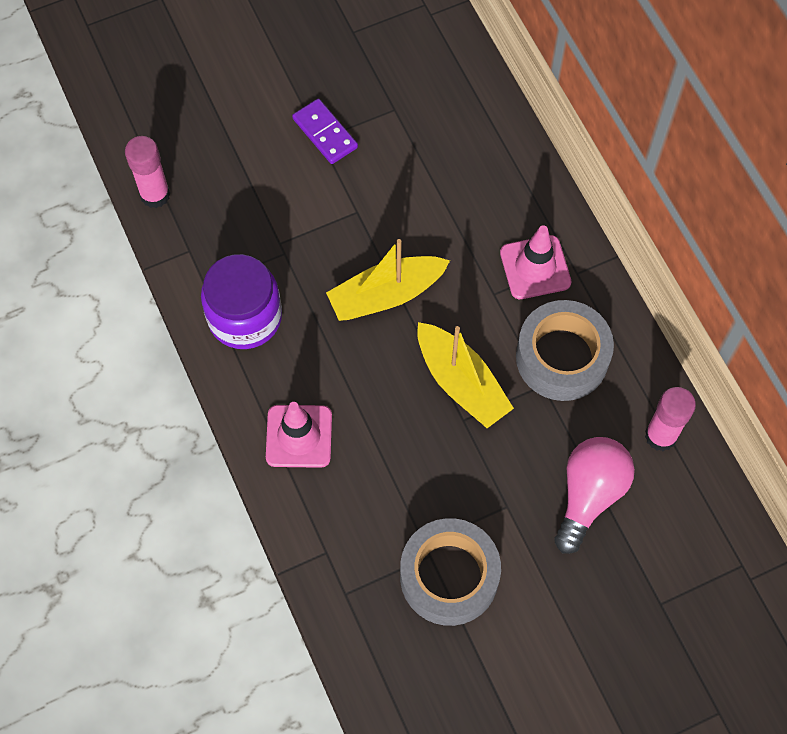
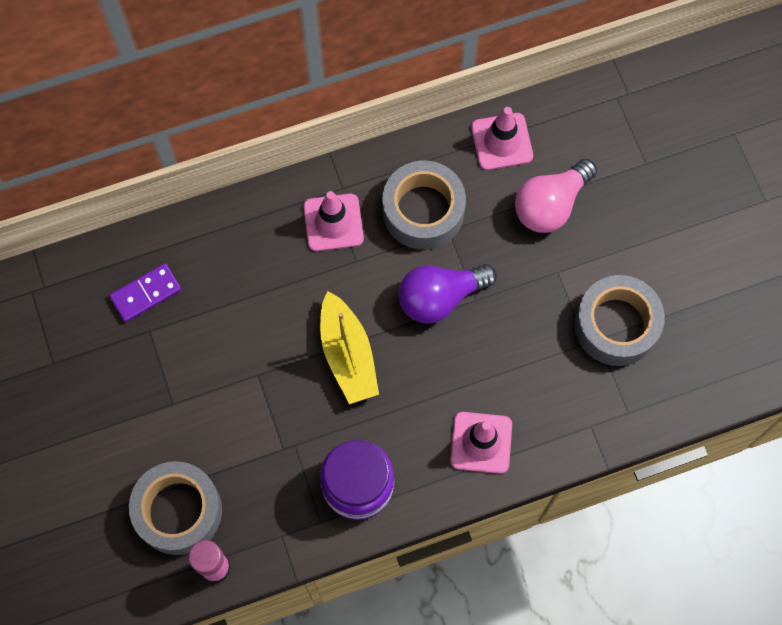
camera: 85 degrees left, 5 degrees up
(210, 156) = (178, 511): none -> grey tape
(325, 133) = (167, 398): purple domino -> purple domino (146, 294)
(461, 382) = (440, 297): yellow boat -> purple light bulb
(589, 495) = (550, 205): pink light bulb -> pink light bulb turned 75 degrees counterclockwise
(660, 436) = (502, 142): pink glue stick -> pink traffic cone

